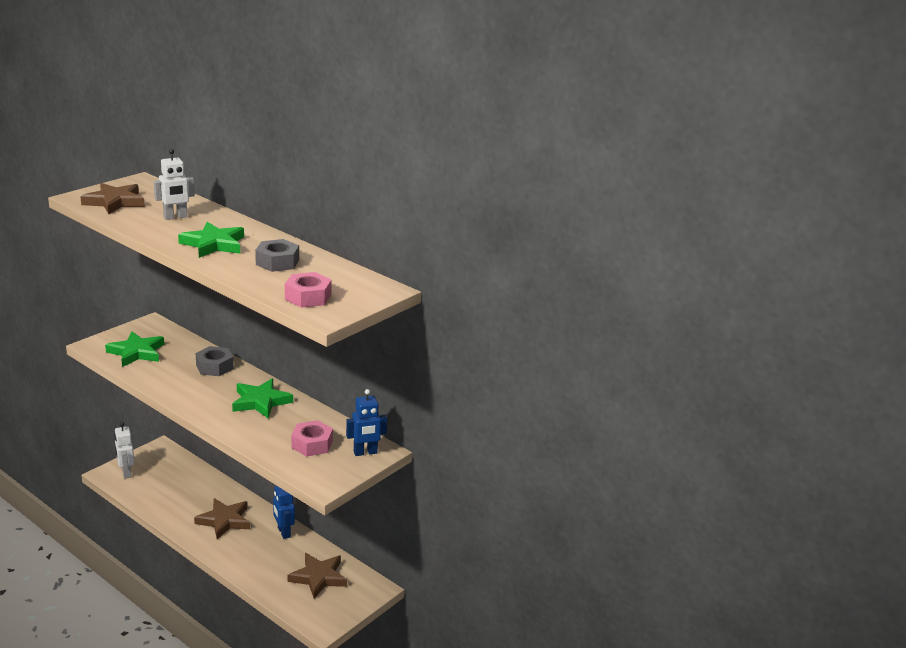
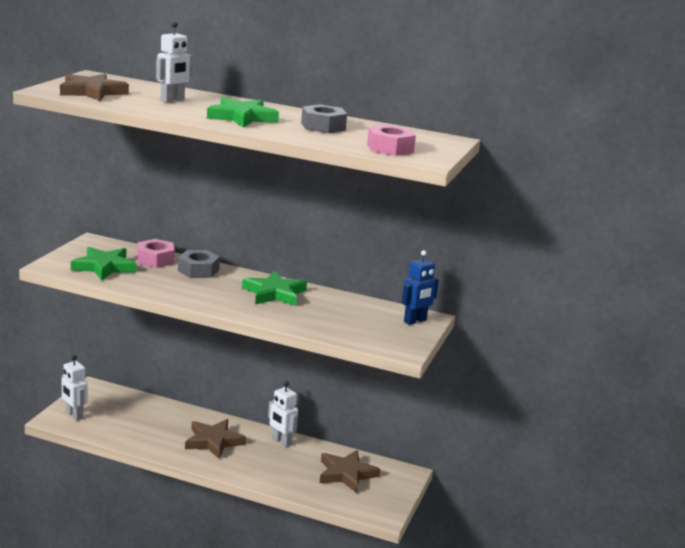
camera: 20 degrees left, 5 degrees down
(283, 532) = (281, 442): blue robot -> white robot
(312, 444) = (359, 321): pink nut -> pink nut (155, 260)

